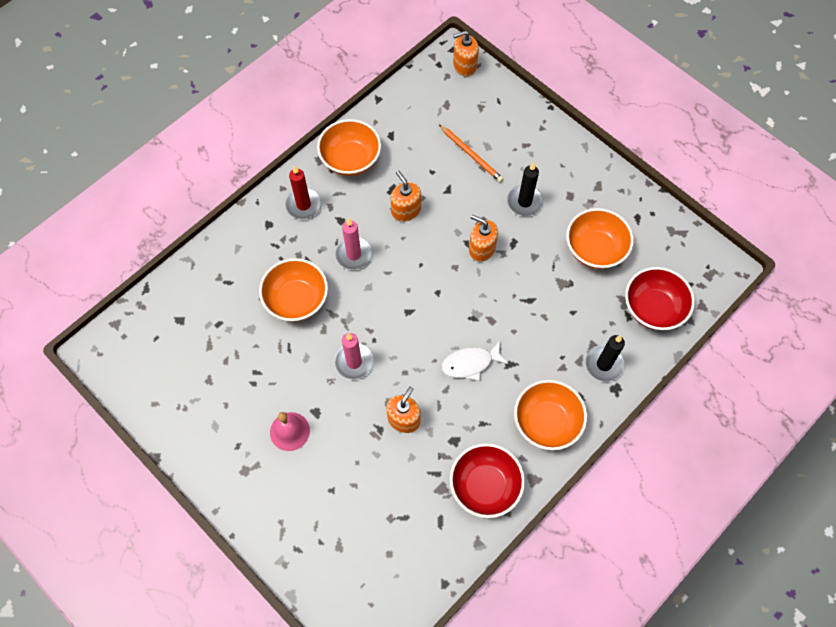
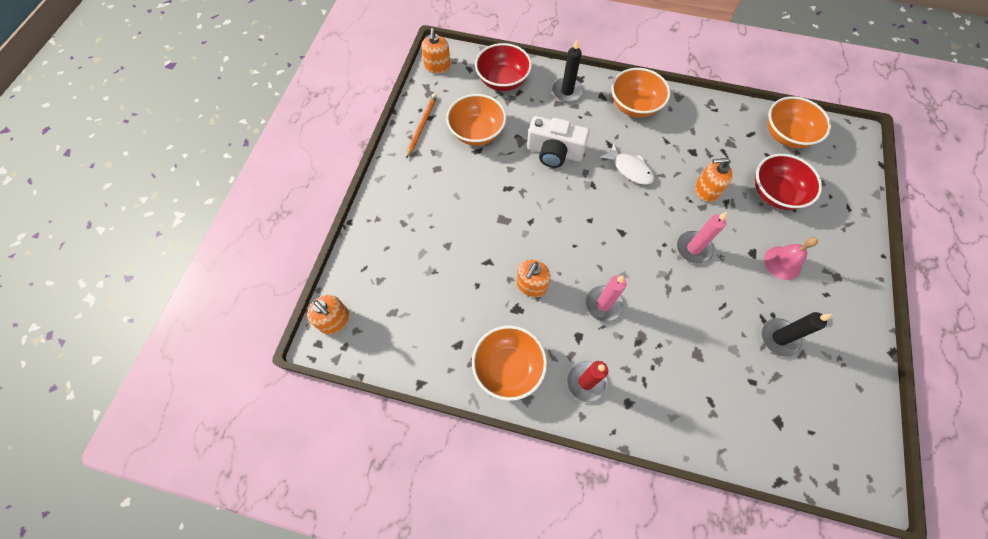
camera: 120 degrees left, 0 degrees up
(296, 300) = (679, 327): orange bowl -> orange bowl (786, 135)
(471, 155) = (439, 261): orange pencil -> orange pencil (422, 125)
(482, 249) = (528, 207): orange soap dispenser -> orange soap dispenser (437, 67)
(485, 486) = (706, 120): red bowl -> red bowl (775, 193)
(524, 202) = (463, 197): black candle -> black candle (779, 338)
(531, 305) = (554, 152): none -> white camera

